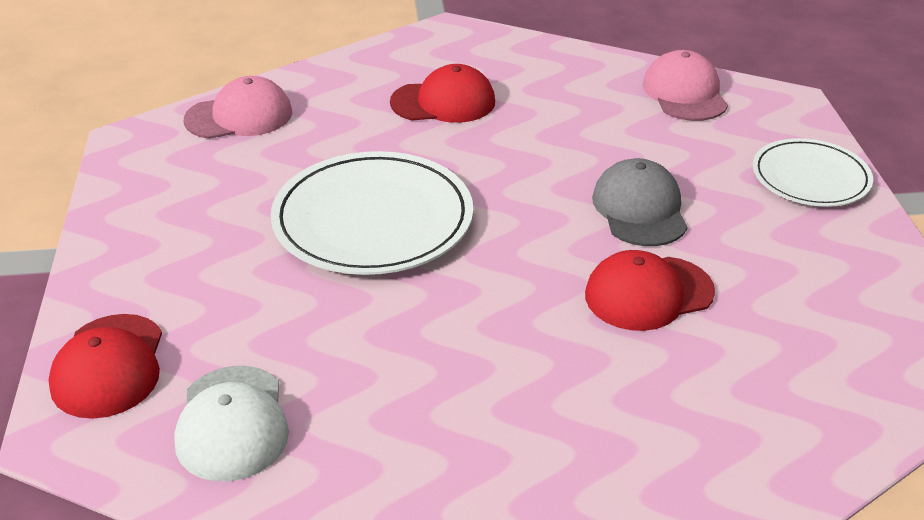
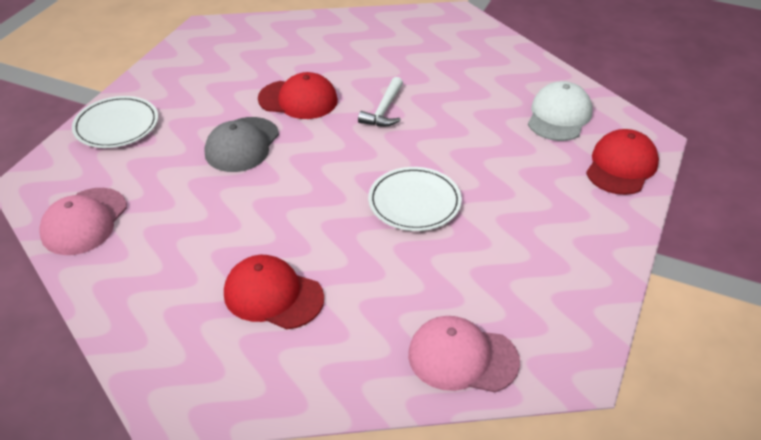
camera: 150 degrees left, 5 degrees up
(373, 220) = (414, 202): white plate -> white plate, size x0.61
(513, 324) = (384, 110): none -> white hammer

